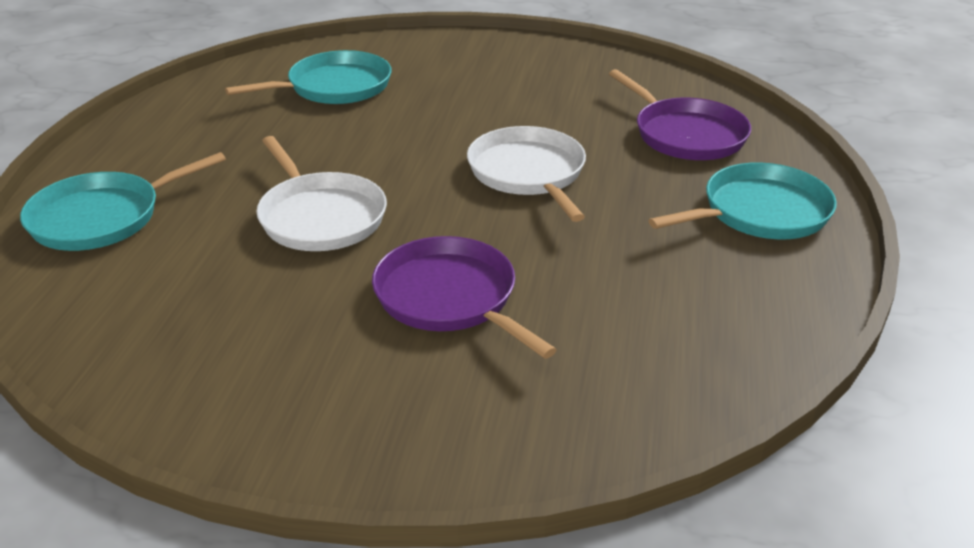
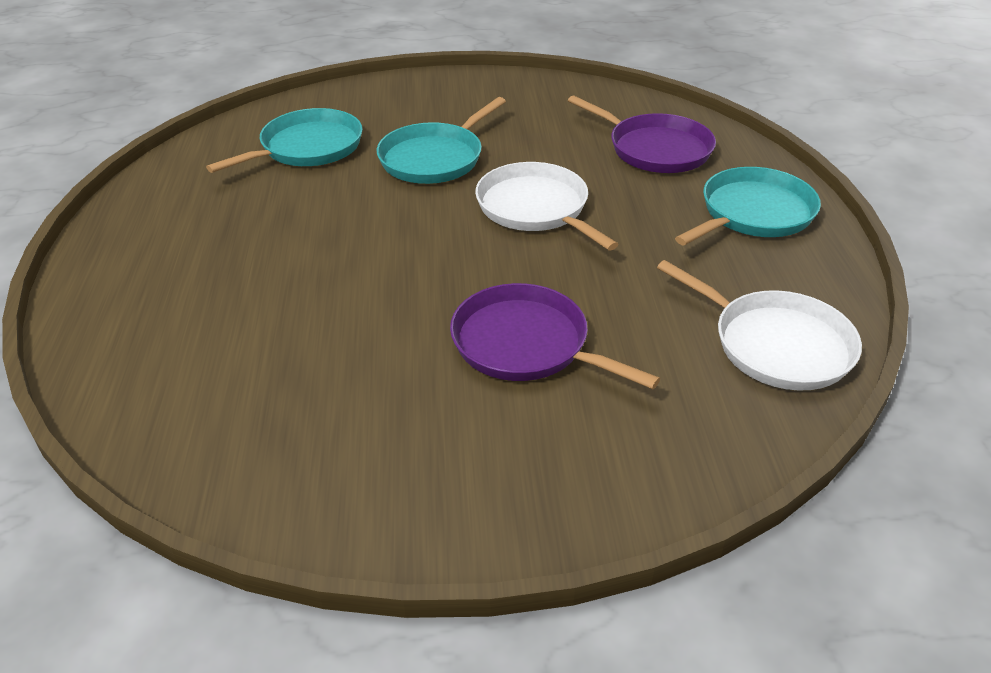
camera: 15 degrees left, 5 degrees up
(102, 217) = (138, 323): turquoise pan -> turquoise pan (434, 158)
(320, 216) = (361, 284): white pan -> white pan (775, 344)

